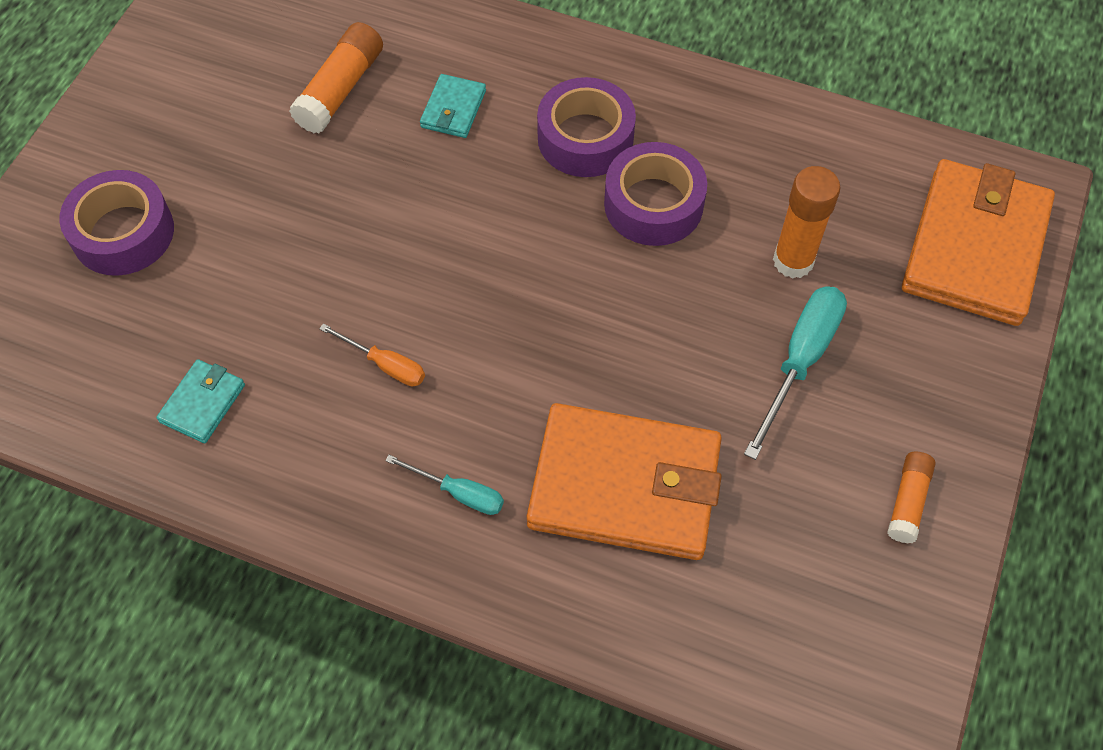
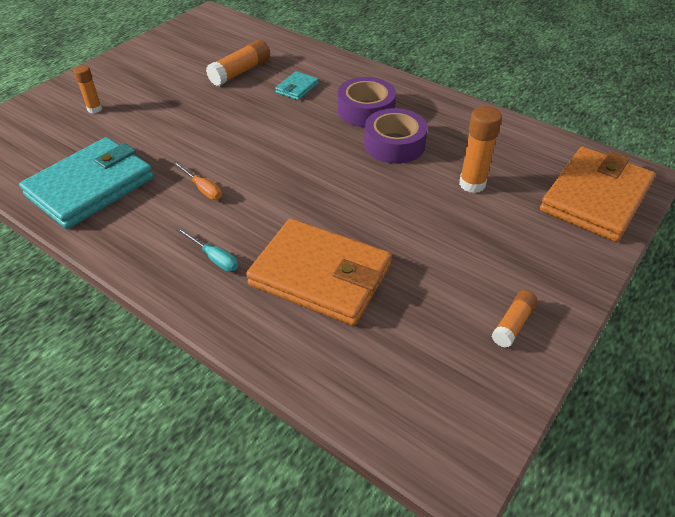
camera: 15 degrees right, 15 degrees down
(123, 233) = (94, 109): purple tape -> orange glue stick
(203, 403) = (91, 187): turquoise wallet -> turquoise wallet, size x2.27
(800, 361) = (460, 233): turquoise screwdriver -> none

